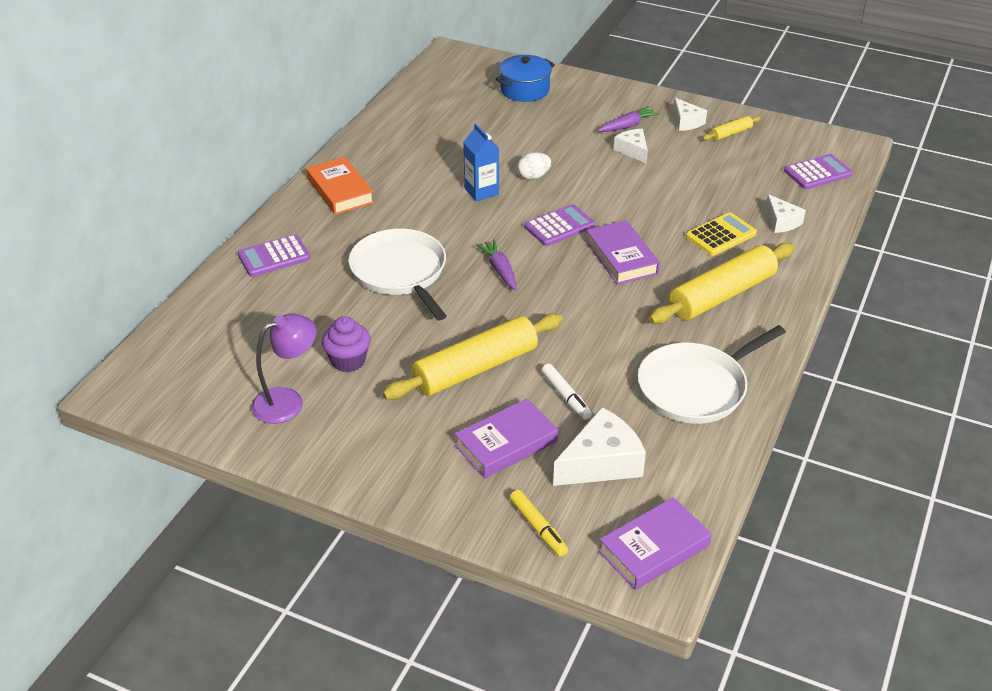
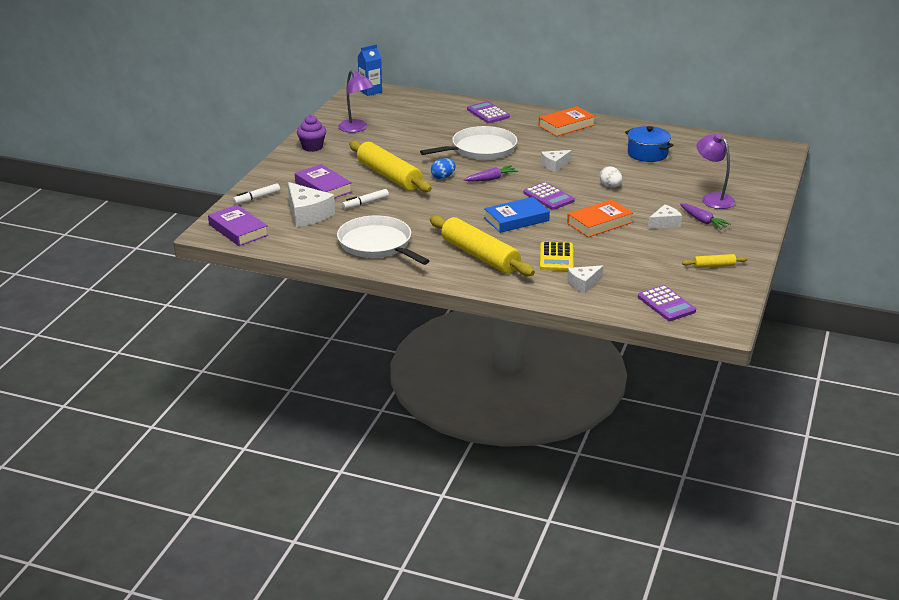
camera: 85 degrees right, 10 degrees down
(348, 361) = (392, 141): purple cupcake -> purple cupcake (312, 147)
(481, 191) = (583, 169): blue carton -> blue carton (370, 91)
(488, 314) = (443, 177): none -> blue egg
(525, 90) = (738, 179): blue pot -> blue pot (647, 154)
(538, 527) = (257, 198): yellow marker -> white marker
(572, 112) = (713, 198): none -> purple lamp
(621, 257) = (516, 219): purple book -> blue book
(631, 195) = (599, 223): none -> orange book
(686, 122) = (723, 246): white cheese -> white cheese (554, 165)
(721, 235) = (556, 257): yellow calculator -> yellow calculator turned 45 degrees clockwise
(731, 133) = (714, 266): yellow rolling pin -> yellow rolling pin turned 60 degrees counterclockwise

